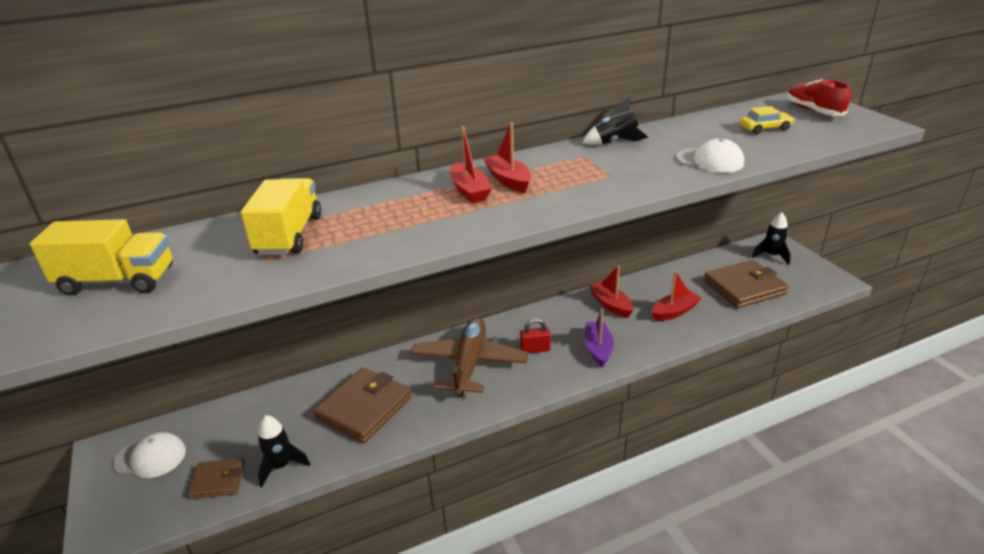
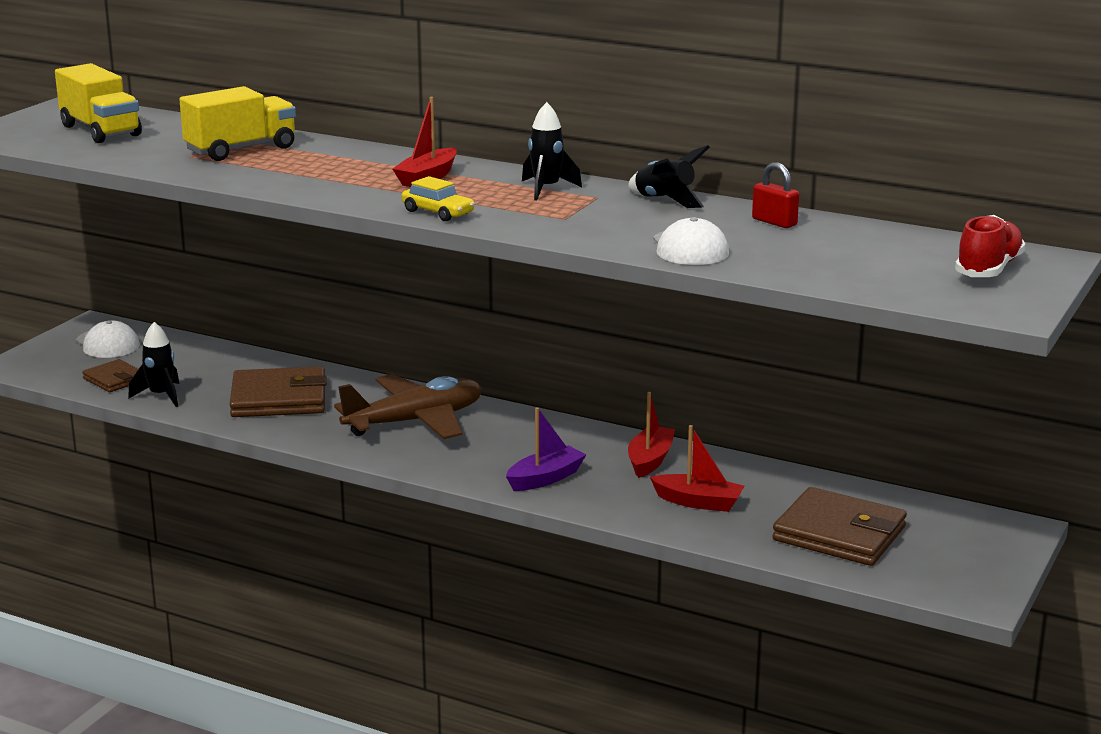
camera: 50 degrees right, 10 degrees down
(508, 180) = (477, 185): red boat -> none
(535, 349) = (491, 445): red padlock -> red padlock (774, 222)
(765, 128) = (858, 255): yellow car -> yellow car (438, 212)
(771, 256) = (969, 534): black rocket -> black rocket (546, 189)

